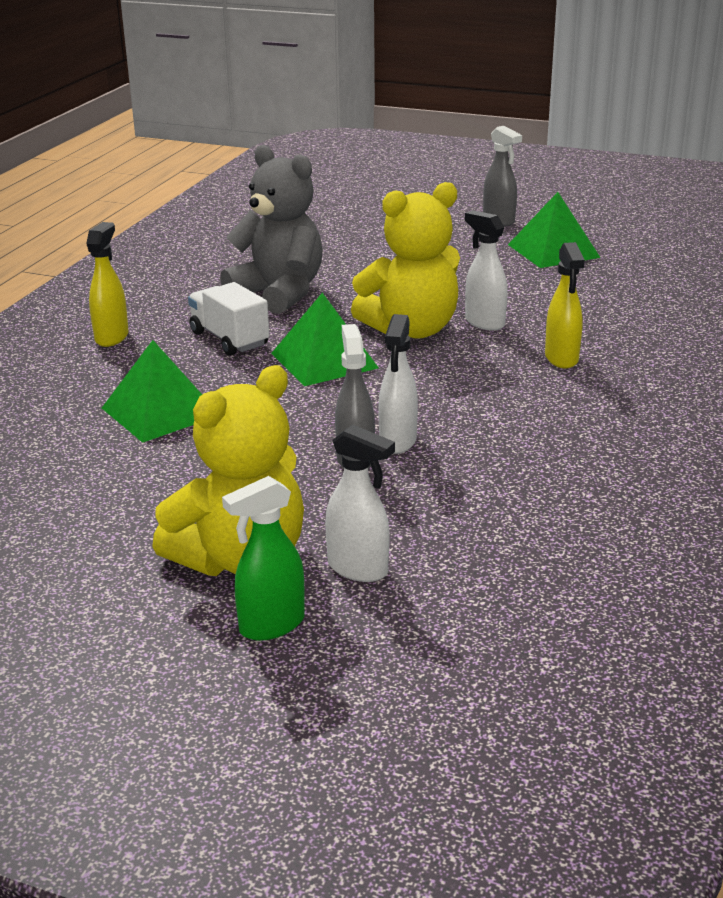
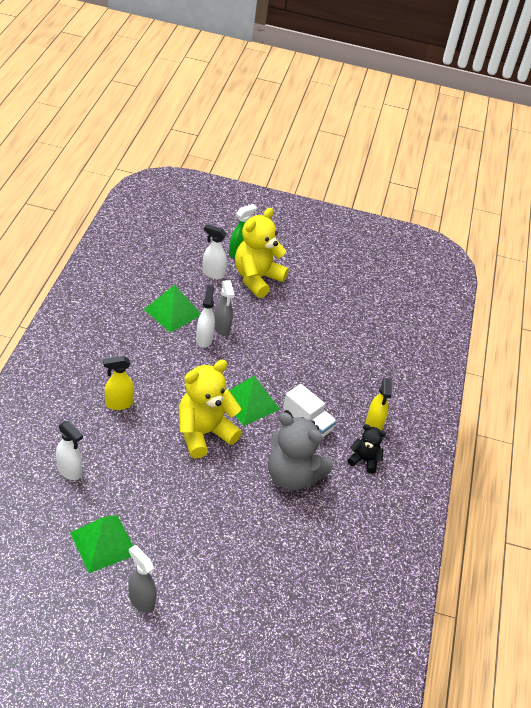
camera: 165 degrees right, 15 degrees up
(156, 305) = (364, 460): none -> black teddy bear
(160, 411) = (320, 361): green pyramid -> green pyramid (172, 312)
(484, 322) = (160, 441): white spray bottle -> white spray bottle (69, 471)
(561, 359) = (118, 404): yellow spray bottle -> yellow spray bottle turned 90 degrees counterclockwise

